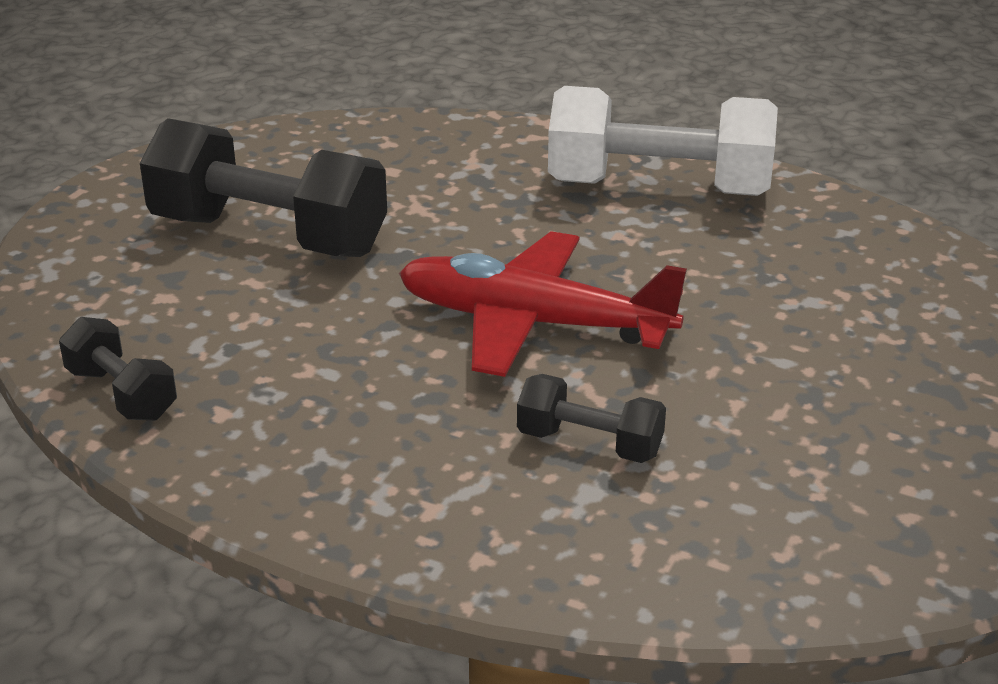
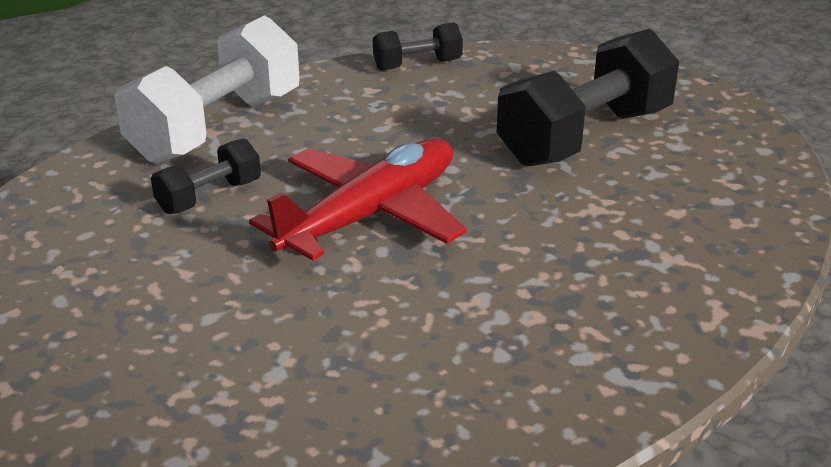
camera: 115 degrees right, 0 degrees up
(658, 188) = (554, 356): white dumbbell -> white dumbbell (216, 127)

